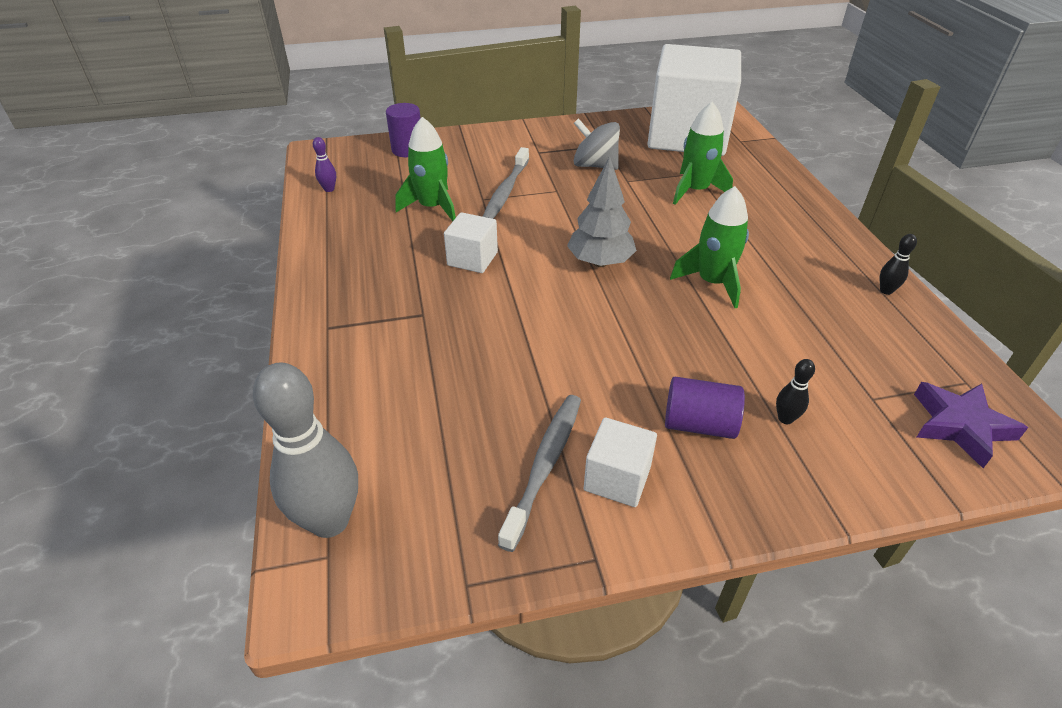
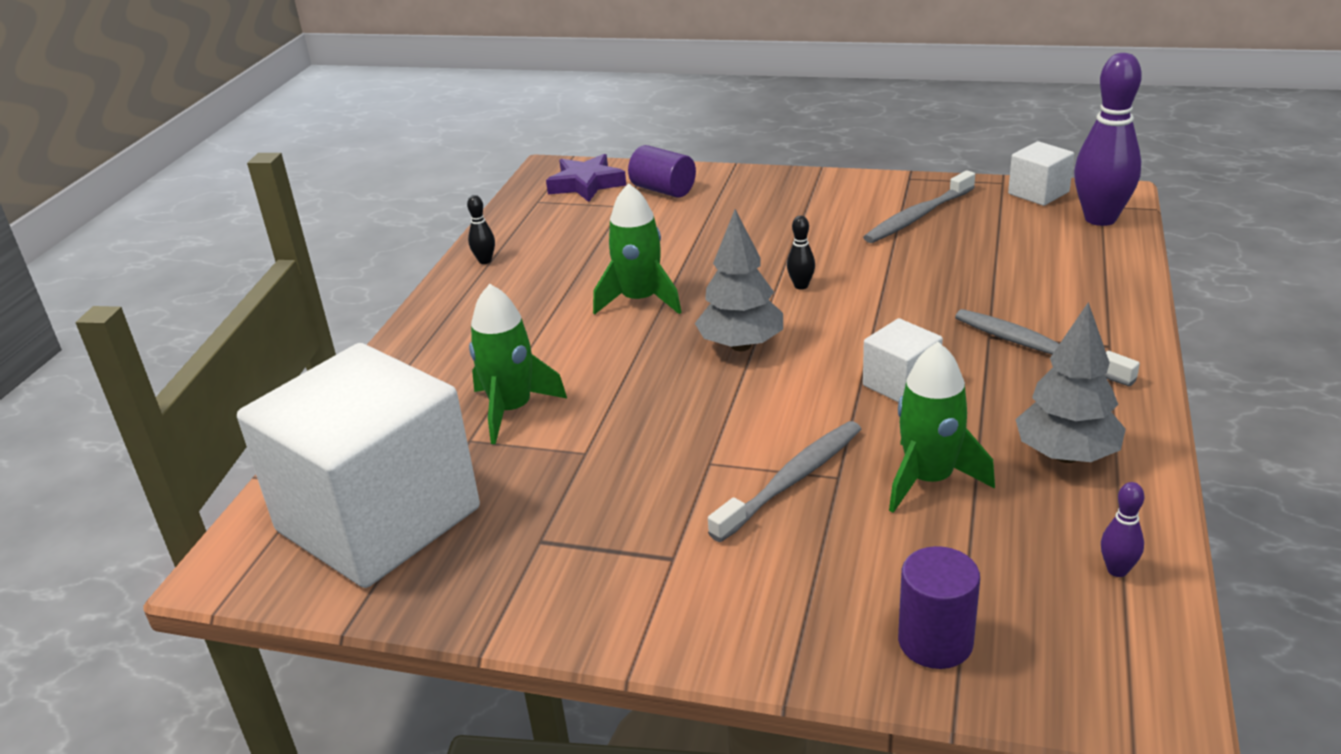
camera: 150 degrees left, 10 degrees down
(329, 521) = (1100, 219): grey bowling pin -> purple bowling pin
(356, 236) = (1066, 455): none -> grey tree
(383, 310) = (1037, 349): none -> grey toothbrush
(595, 165) = (605, 495): grey spinning top -> none
(617, 478) = (866, 203): white cube -> white cube (1038, 193)
(699, 424) = (776, 215): purple cylinder -> purple cylinder (663, 190)
(785, 419) = (705, 207): black bowling pin -> black bowling pin (801, 286)

